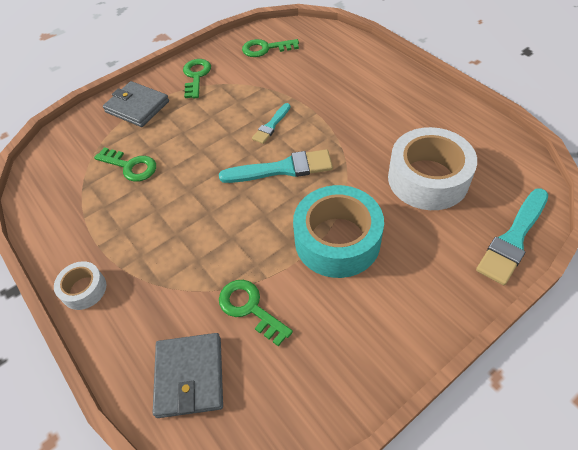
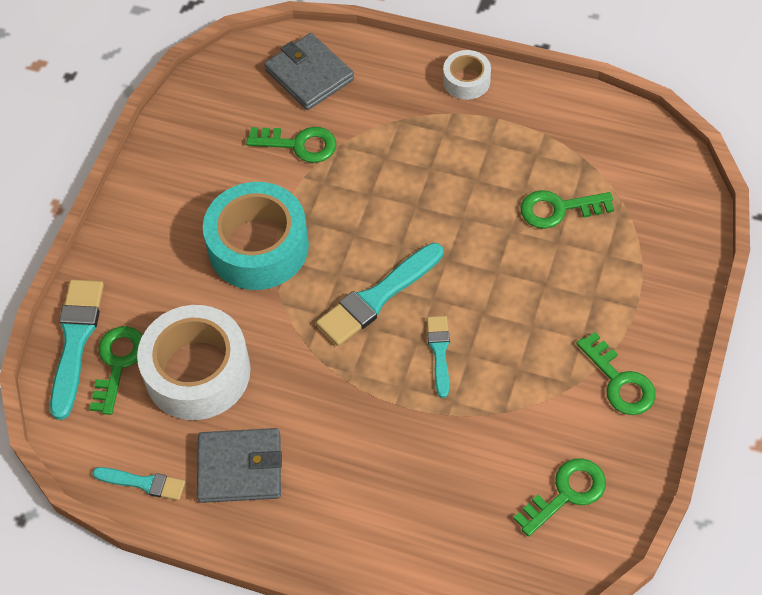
camera: 145 degrees right, 5 degrees up
(137, 107) = (645, 289): grey wallet -> grey wallet (240, 468)
(484, 208) = (118, 363): none -> green key
(491, 135) = (143, 483): none -> turquoise brush

